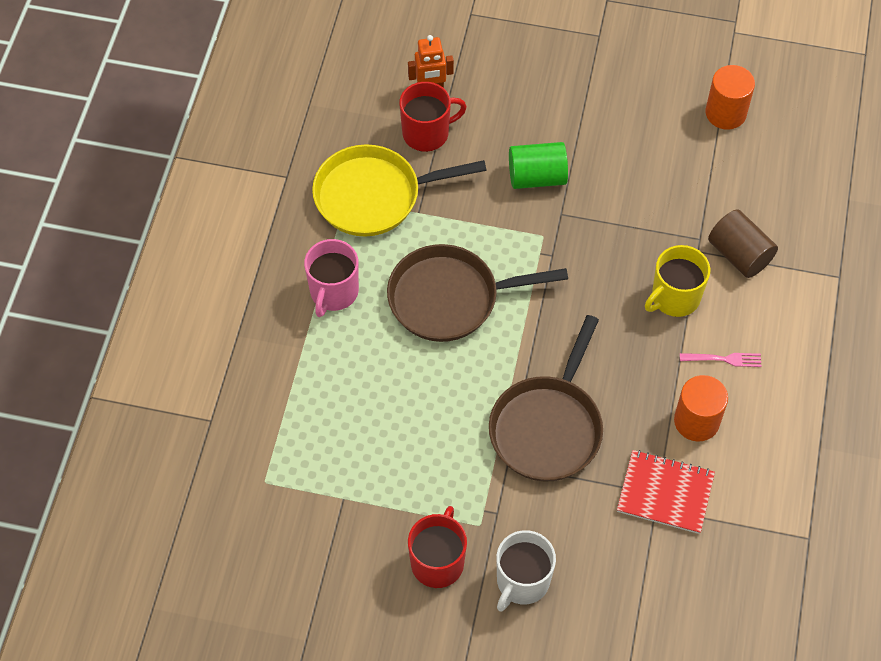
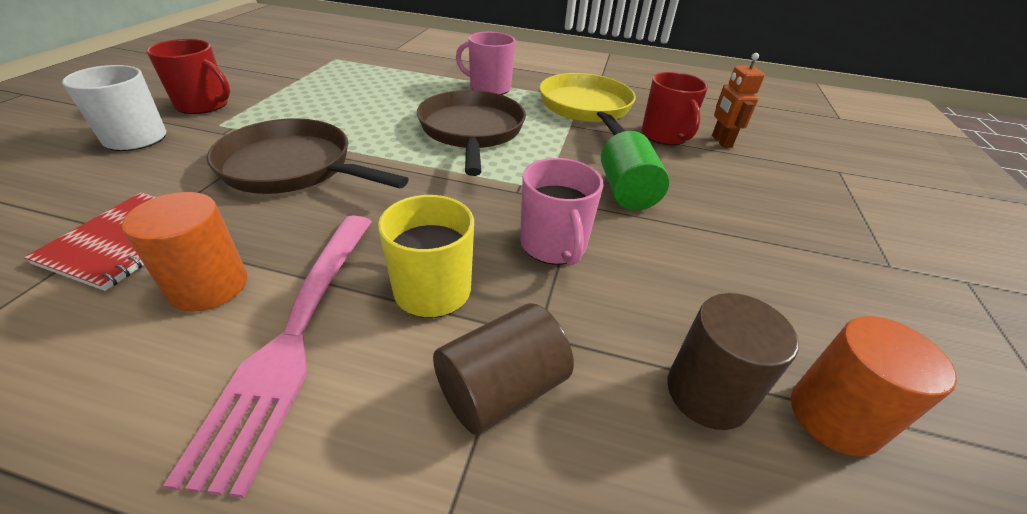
camera: 90 degrees right, 20 degrees down
(617, 230) = (553, 245): none -> pink mug
(722, 163) = (707, 392): none -> brown cylinder
(723, 359) = (295, 334): pink fork -> pink fork, size x2.41

